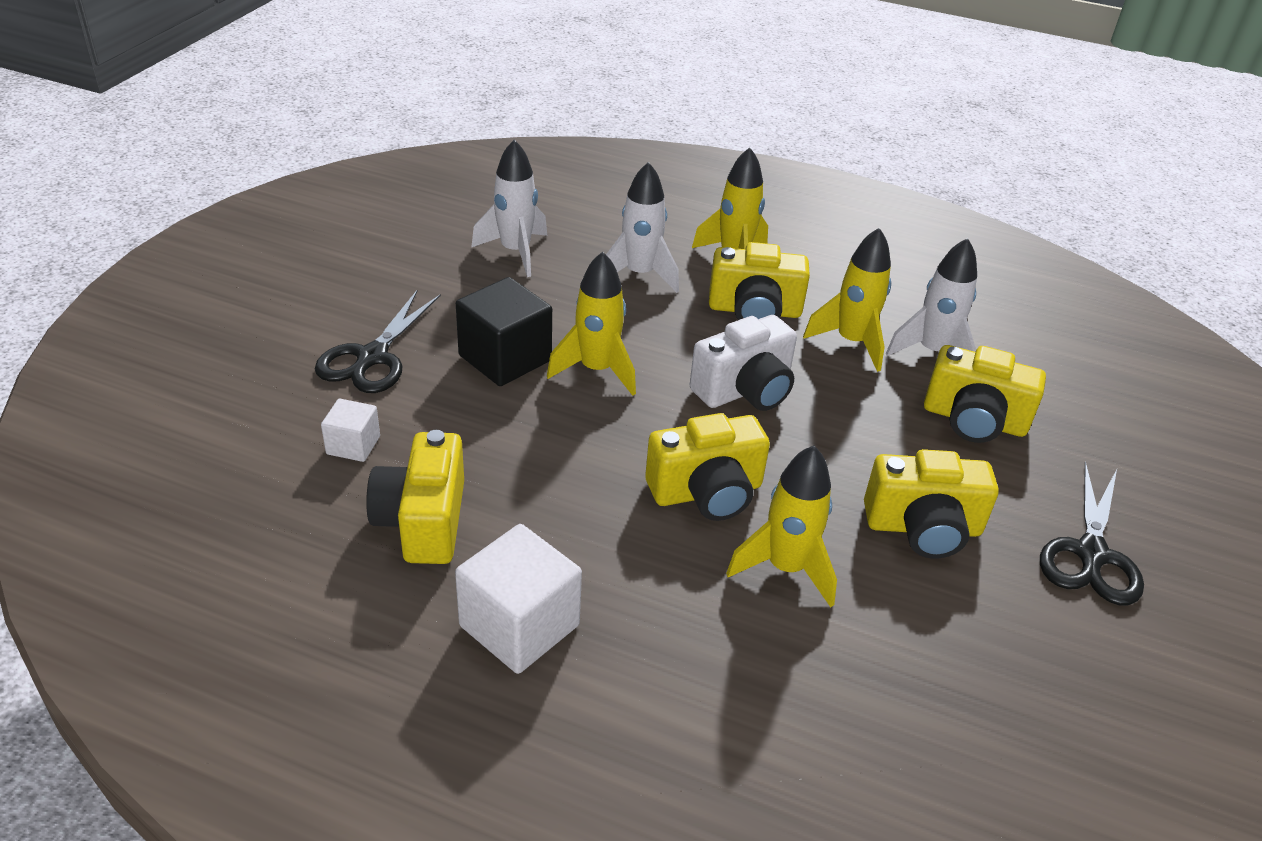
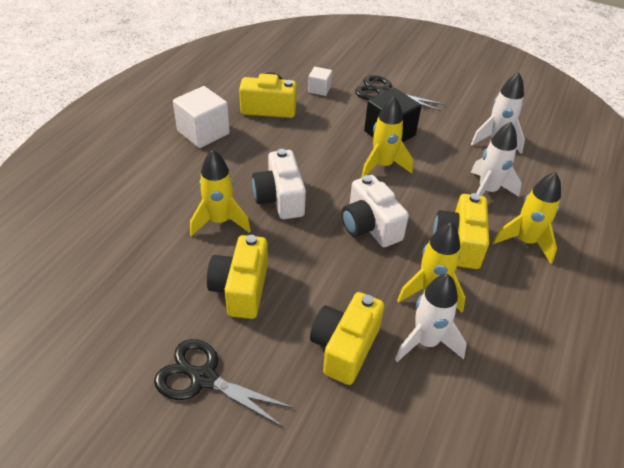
camera: 95 degrees right, 5 degrees up
(707, 492) = (280, 198): yellow camera -> white camera

